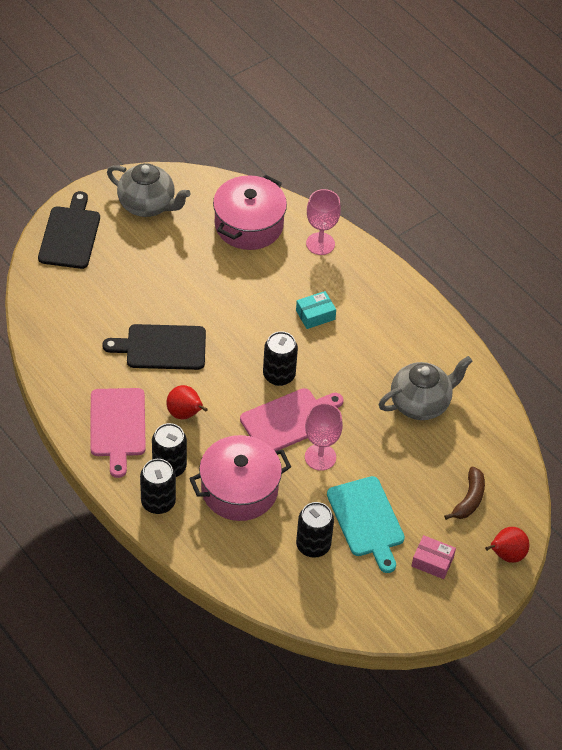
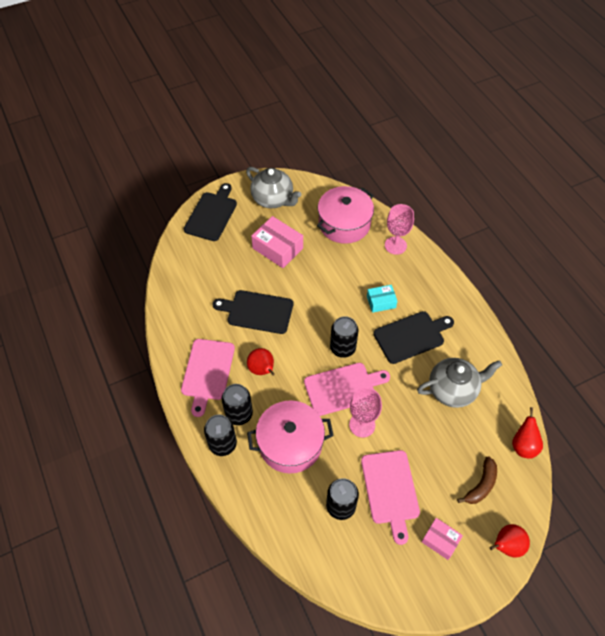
camera: 15 degrees right, 5 degrees up
(169, 267) = (277, 248): none -> pink box
(360, 350) = (411, 336): none -> black cutting board
(367, 520) = (390, 490): turquoise cutting board -> pink cutting board
(511, 451) = (523, 445): none -> red pear

